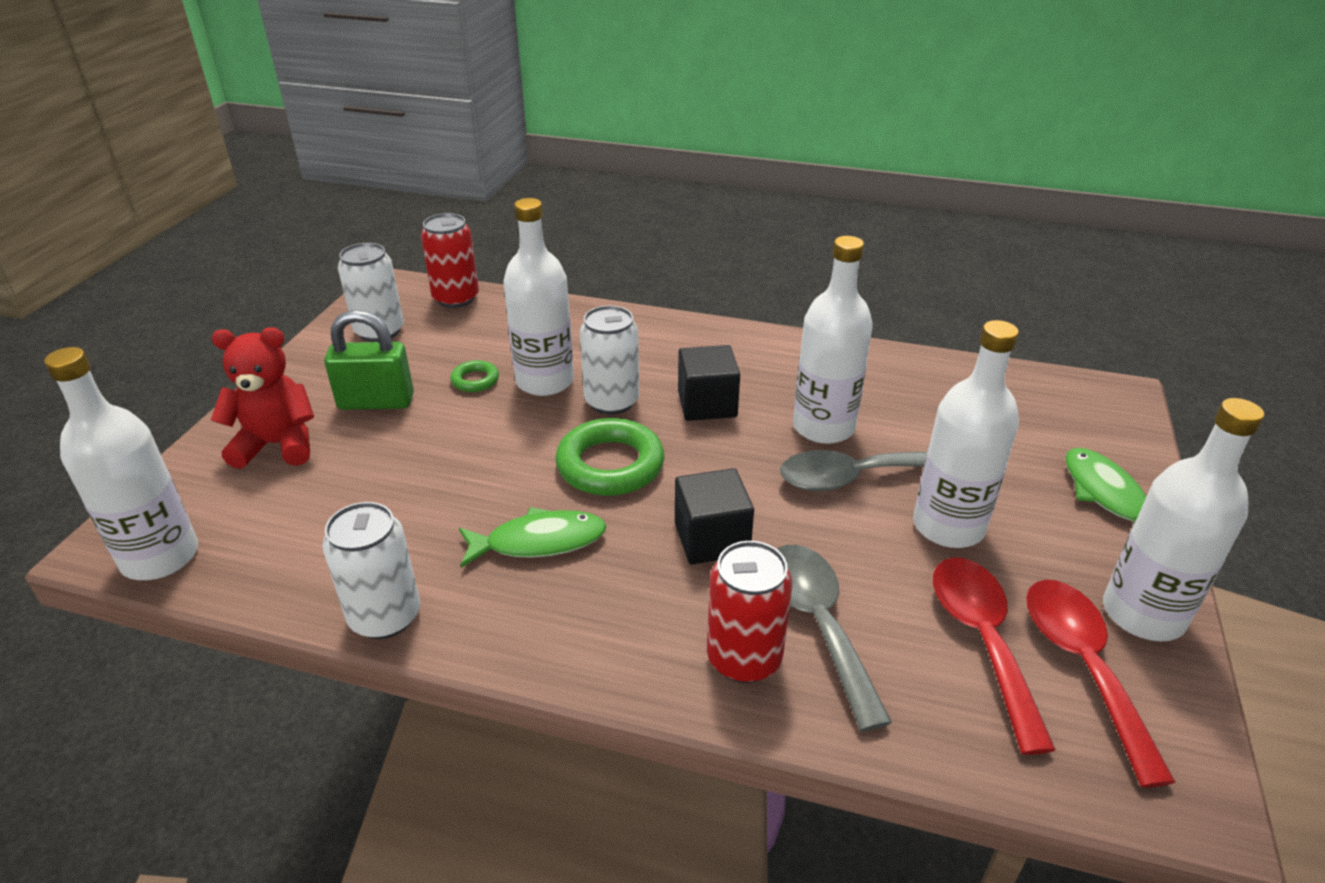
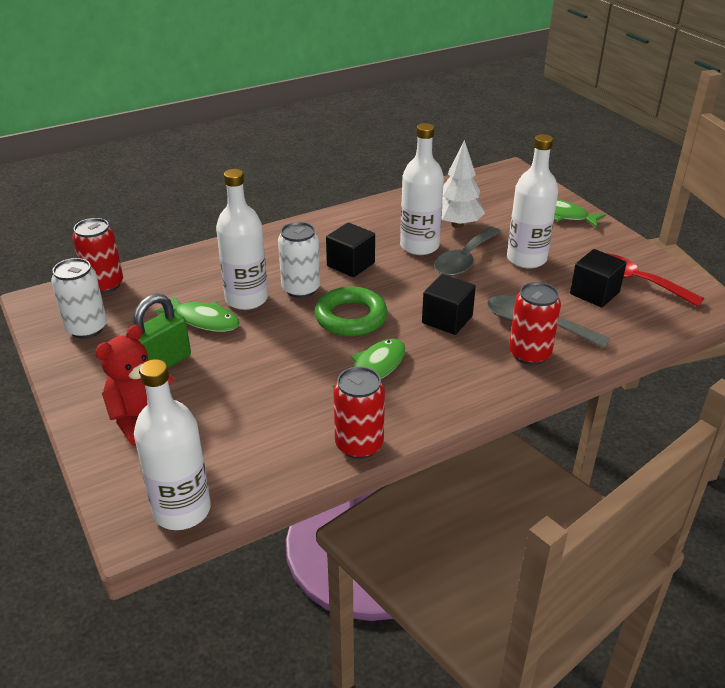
camera: 45 degrees left, 0 degrees up
(385, 616) = (359, 445): white can -> red can
(475, 380) = (204, 320): green ring -> green fish
(917, 427) = (457, 225): none -> white tree
(981, 640) = (594, 293): red spoon -> black cube
(1143, 614) = (627, 252): white bottle -> none

